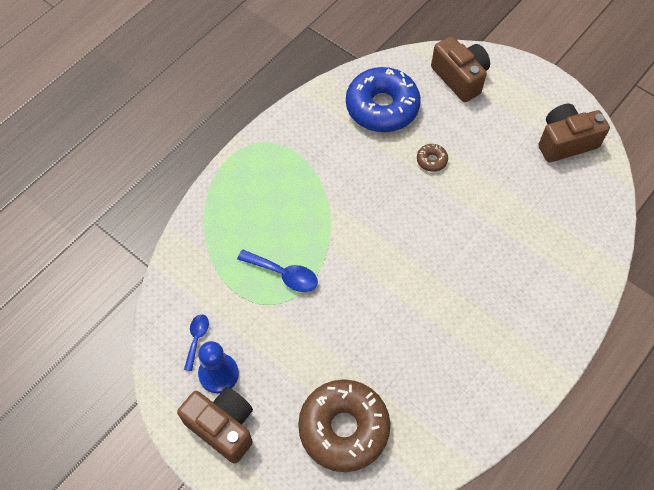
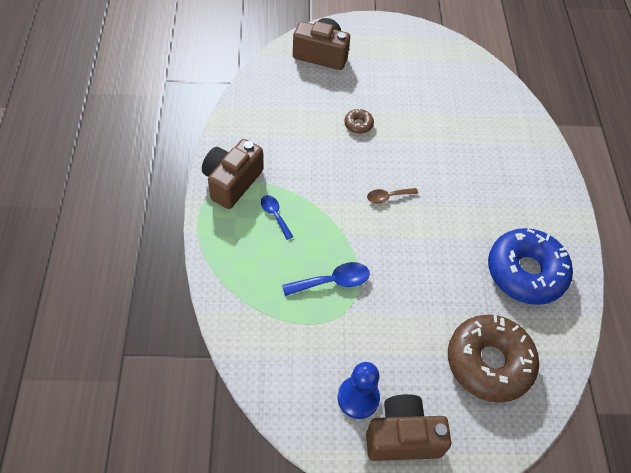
camera: 45 degrees left, 5 degrees down
(197, 339) = (313, 384): blue spoon -> blue spoon (275, 215)
(382, 107) = (284, 108): blue donut -> blue donut (525, 272)
(395, 238) = (388, 197): none -> brown spoon
(565, 142) = (434, 58): brown camera -> brown camera (232, 182)

